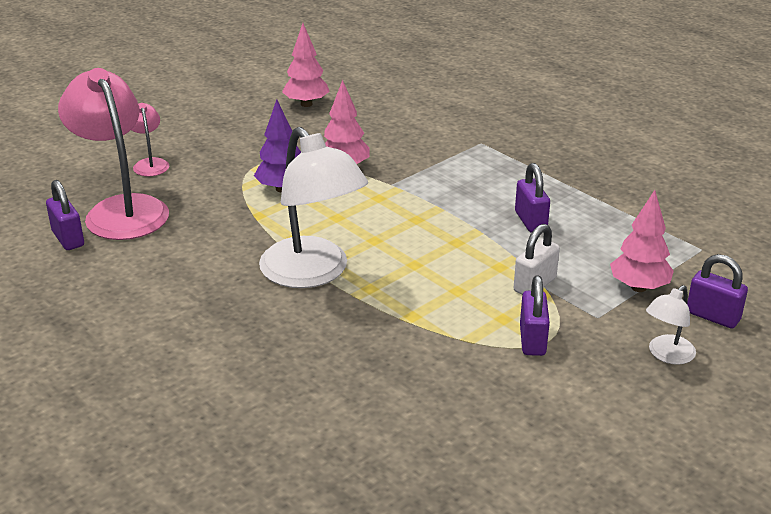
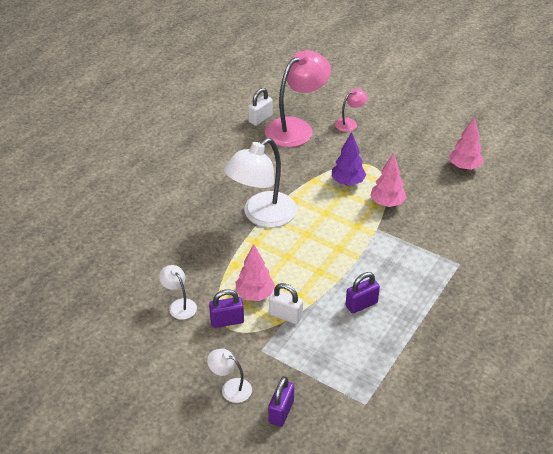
camera: 75 degrees right, 10 degrees up
(68, 239) = (260, 119): purple padlock -> white padlock
(484, 385) = (179, 305): none -> white lamp
(638, 287) = (301, 369): pink tree -> pink tree (255, 294)

